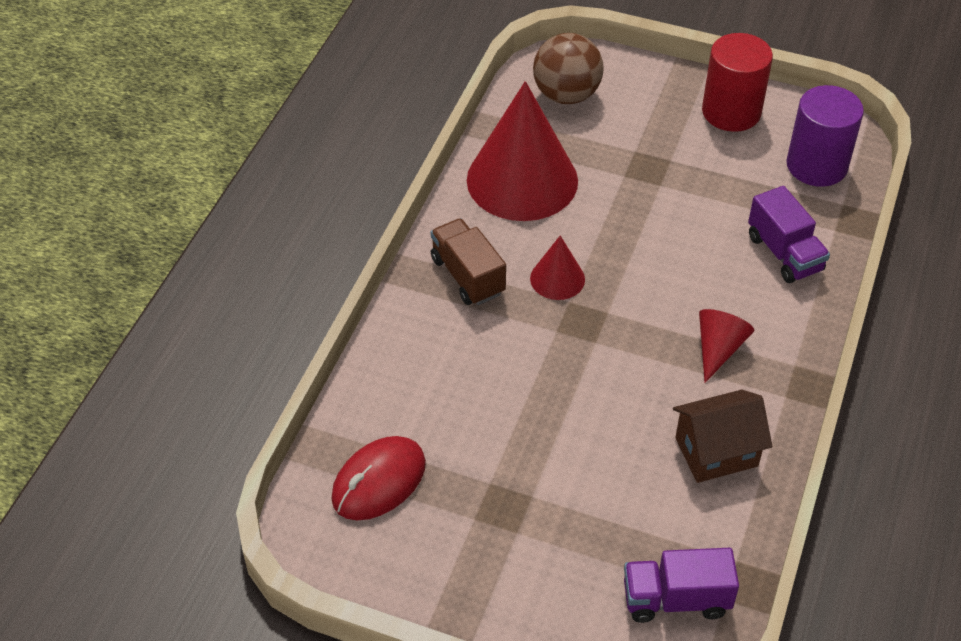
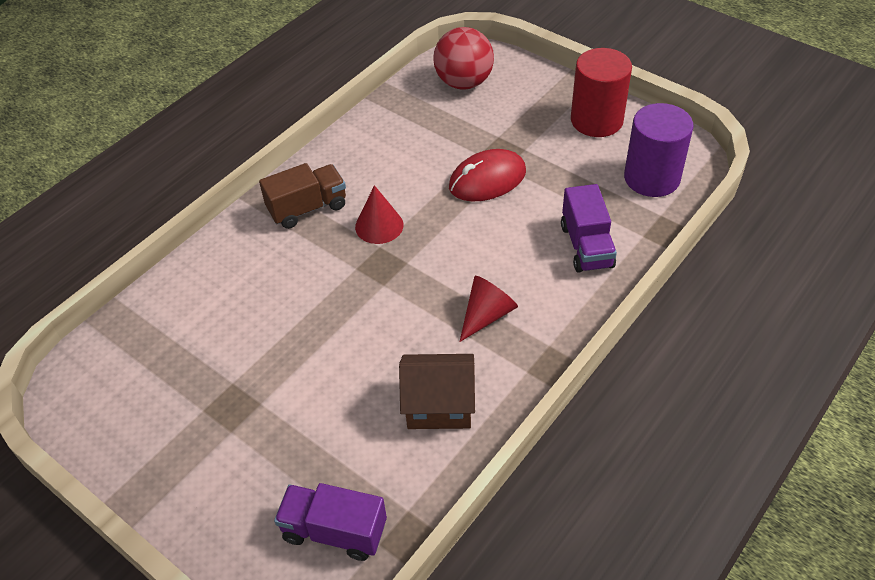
camera: 20 degrees right, 0 degrees up
(379, 481) = (144, 358): red mouse -> red mouse (487, 179)
(467, 276) = (307, 208): brown truck -> brown truck turned 75 degrees clockwise
(522, 180) = (392, 141): red cone -> none
(566, 95) = (464, 83): brown ball -> red ball

